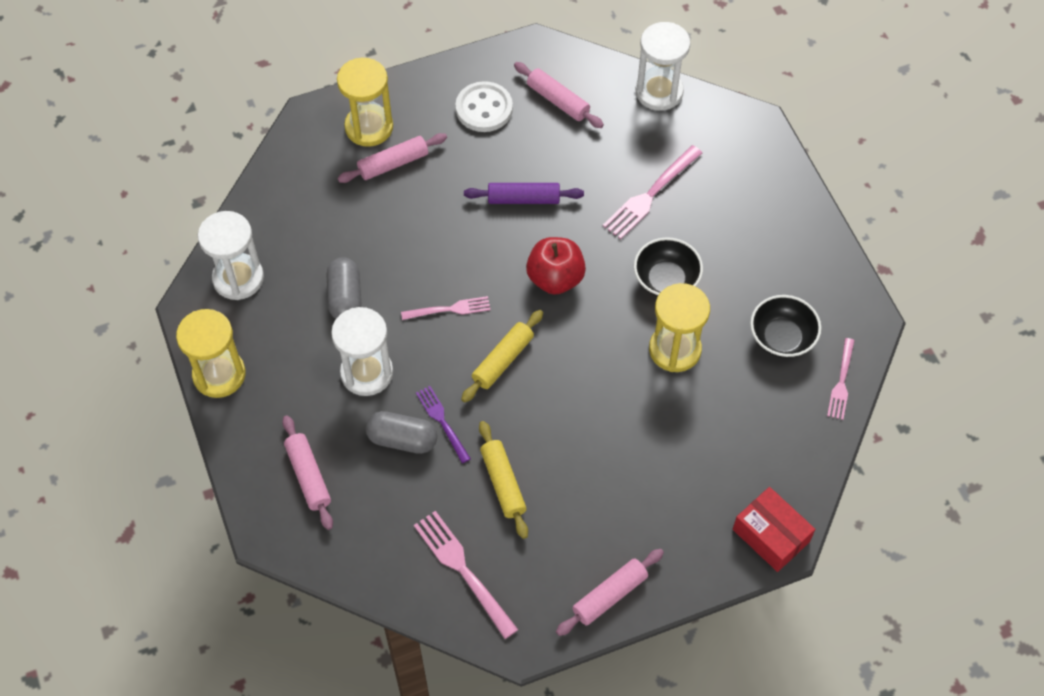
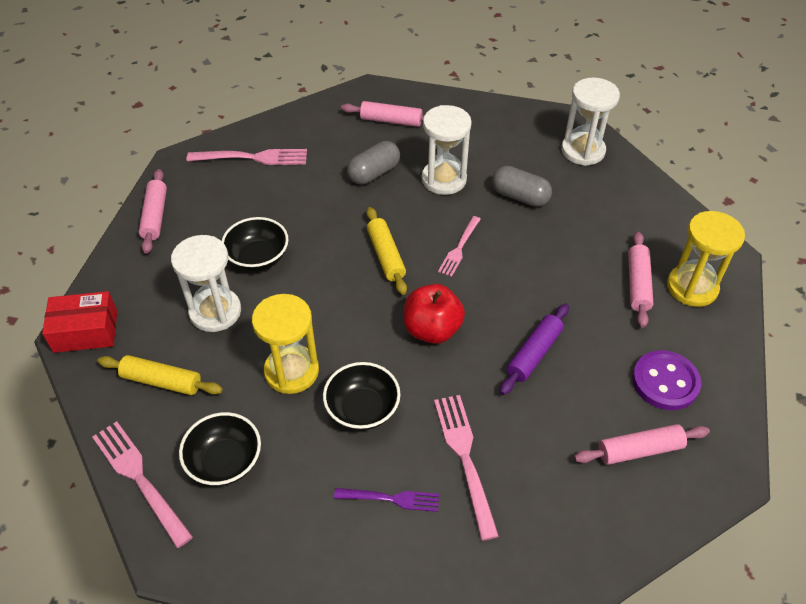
camera: 125 degrees right, 10 degrees down
(219, 375) = (506, 113): yellow hourglass -> none
(442, 422) = (367, 198): purple fork -> purple fork (391, 499)
(484, 108) = (665, 382): white button -> purple button
(503, 483) = (289, 206): yellow rolling pin -> yellow rolling pin (162, 381)
(586, 461) = (258, 258): none -> black bowl
(659, 92) = (595, 556): white hourglass -> white hourglass (215, 312)
(841, 382) = (140, 479): pink fork -> pink fork, size x1.57

